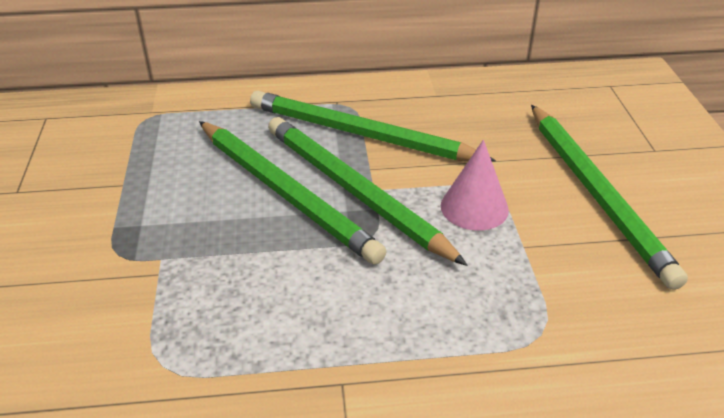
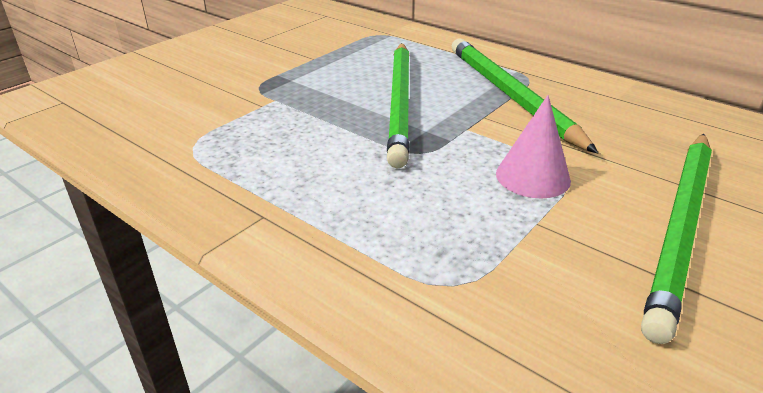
camera: 45 degrees right, 5 degrees down
(354, 191) = (449, 123): green pencil -> none

